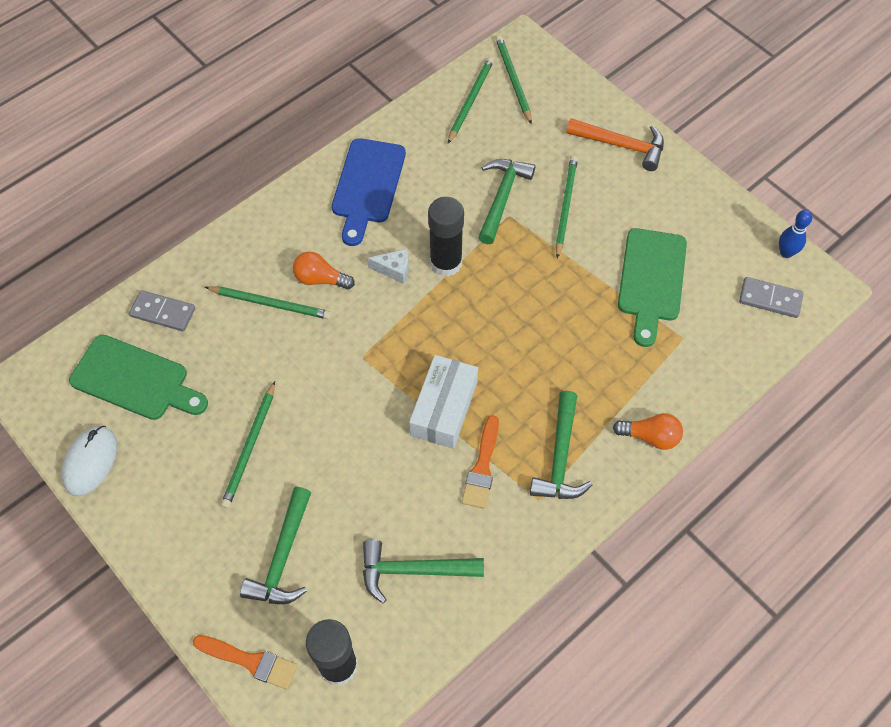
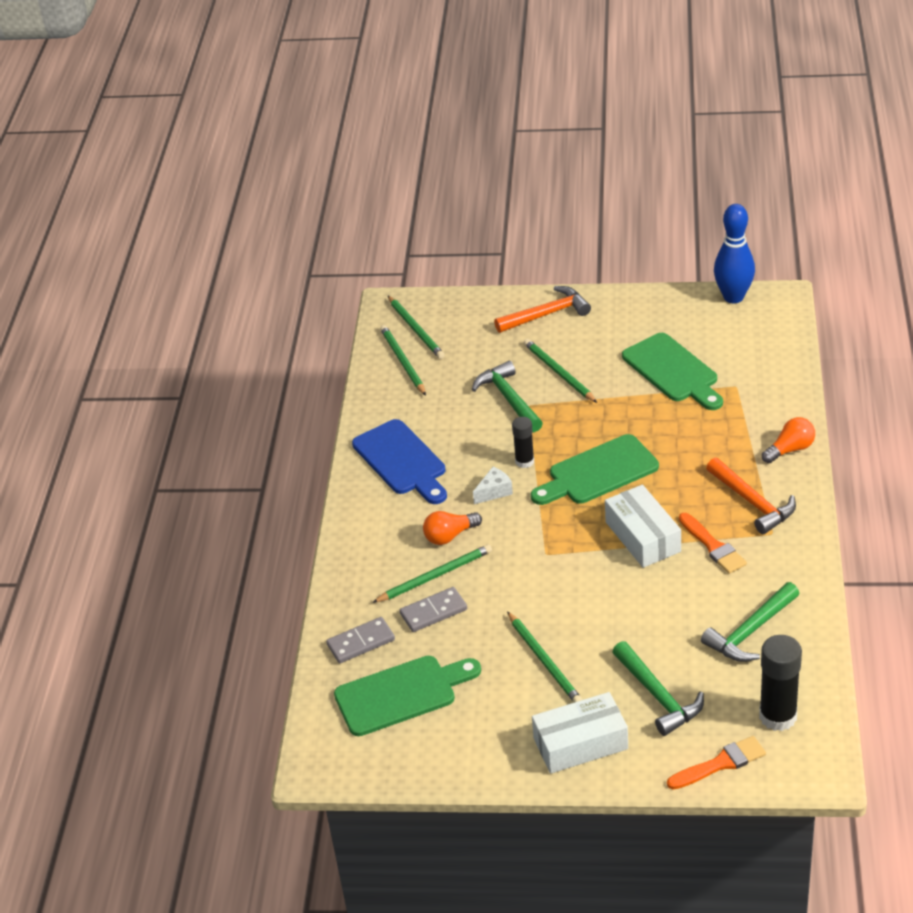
camera: 40 degrees left, 20 degrees down
(90, 461) = (442, 762): white mouse -> none
(186, 541) = (580, 743): none -> white box
(446, 263) = (524, 461): black glue stick -> black glue stick, size x0.59
(484, 321) = (598, 472): none -> green cutting board
(513, 80) = (416, 329): green pencil -> green pencil turned 150 degrees counterclockwise
(560, 457) = (753, 503): green hammer -> orange hammer
(770, 299) = (758, 327): grey domino -> grey domino (433, 612)
(786, 253) = (733, 297): blue bowling pin -> blue bowling pin, size x1.77

